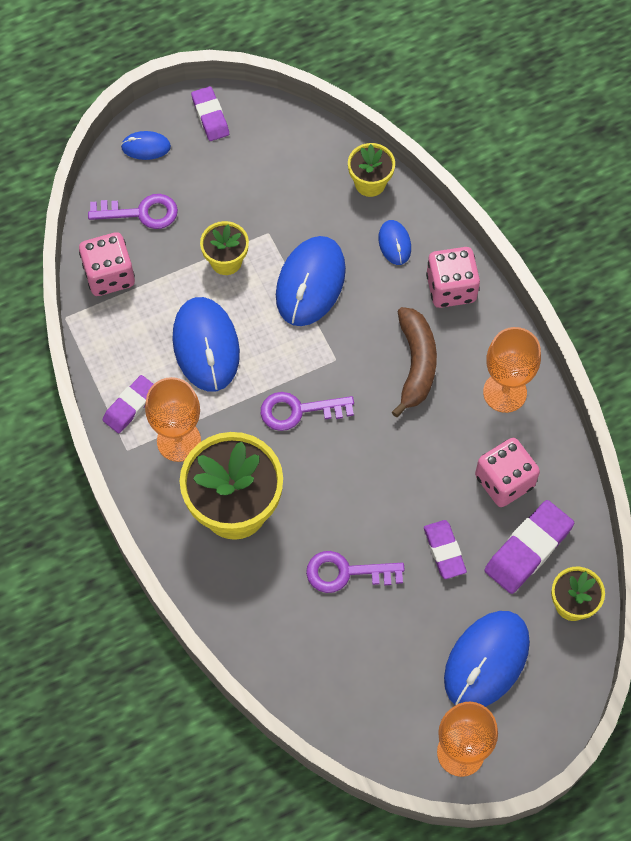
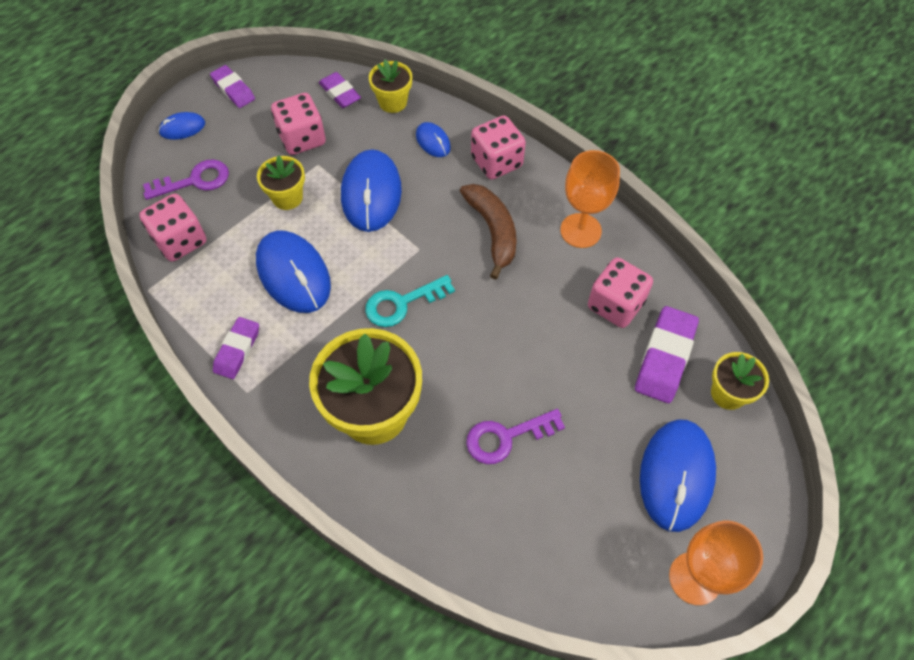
camera: 20 degrees left, 5 degrees down
(179, 441) = (296, 367): orange goblet -> none
(262, 198) = (302, 138): none -> pink dice
(298, 411) = (402, 303): purple key -> turquoise key
(444, 551) = (590, 385): purple eraser -> purple eraser (340, 93)

